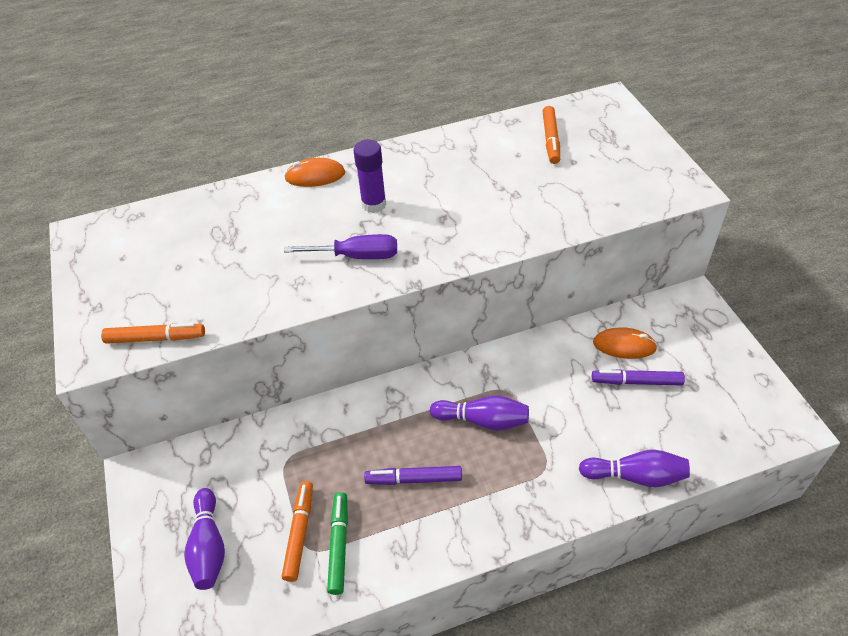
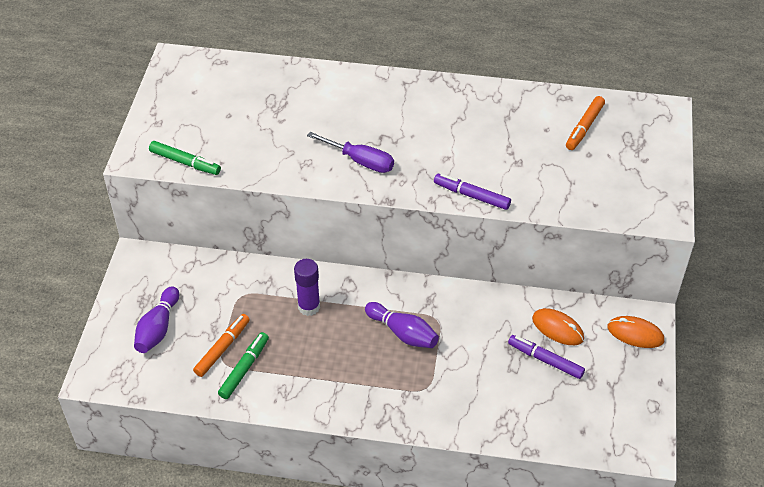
camera: 25 degrees right, 0 degrees up
(156, 338) = (185, 162): orange marker -> green marker
(315, 176) = (371, 82): orange mouse -> orange mouse (635, 334)
(374, 204) = (400, 125): purple glue stick -> purple glue stick (309, 307)
(414, 479) = (324, 350): purple marker -> purple marker (471, 196)
(635, 476) = (490, 425): purple bowling pin -> none

